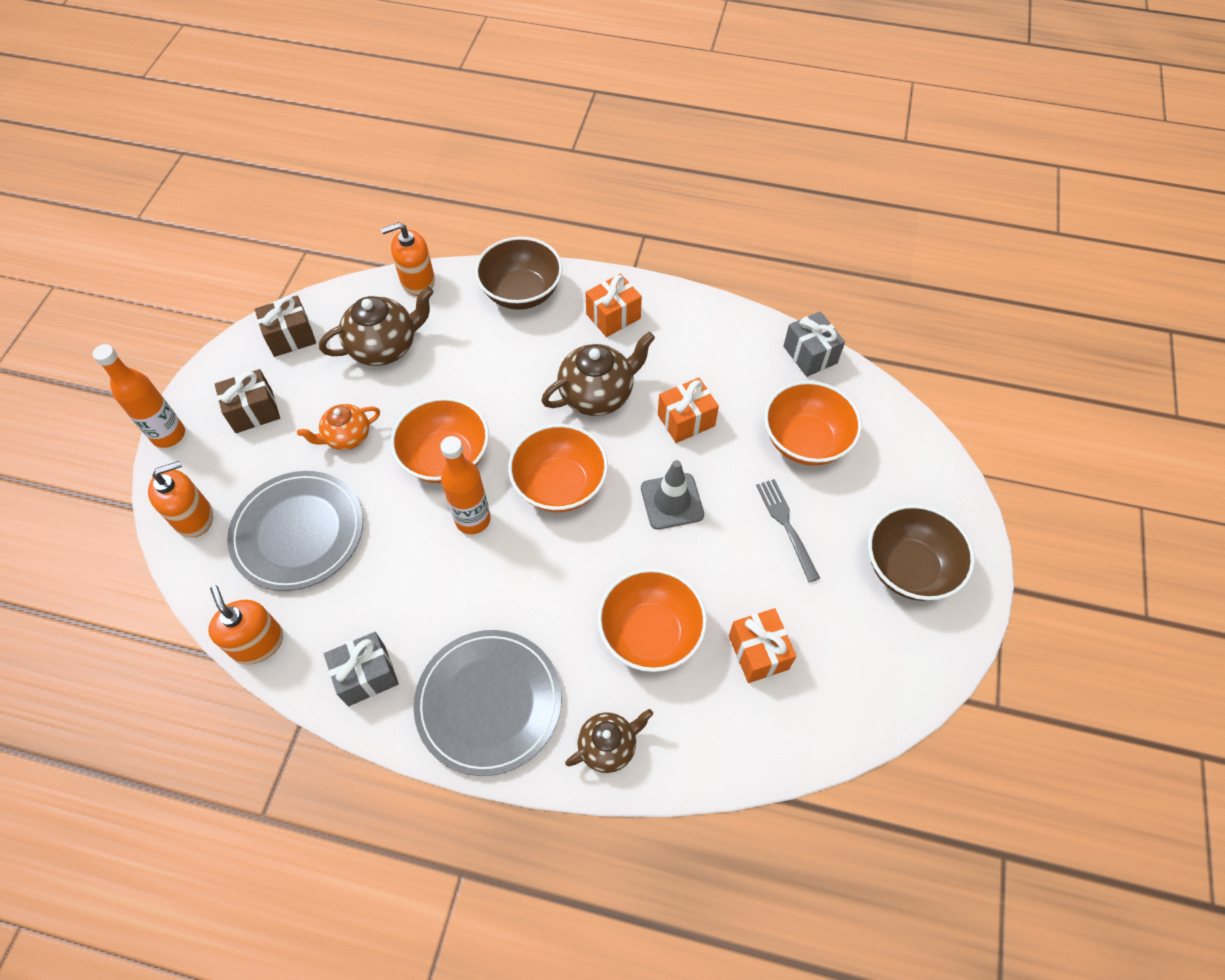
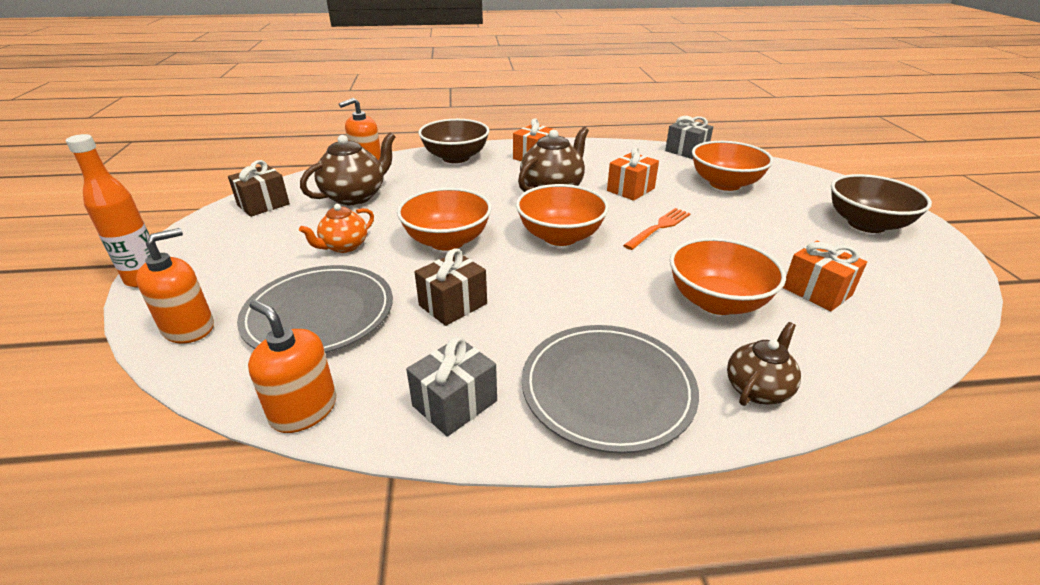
camera: 20 degrees left, 25 degrees down
(254, 411) = (240, 248): brown gift -> brown gift (453, 304)
(473, 519) = (497, 270): orange bottle -> none
(672, 501) = (659, 227): grey traffic cone -> orange fork
(786, 525) = (757, 222): grey fork -> none

